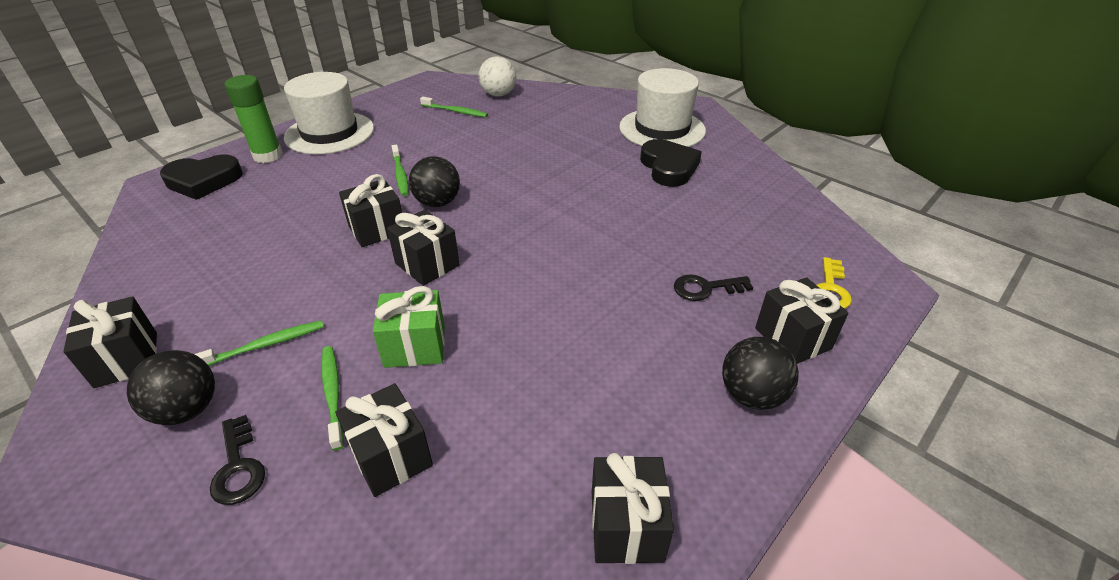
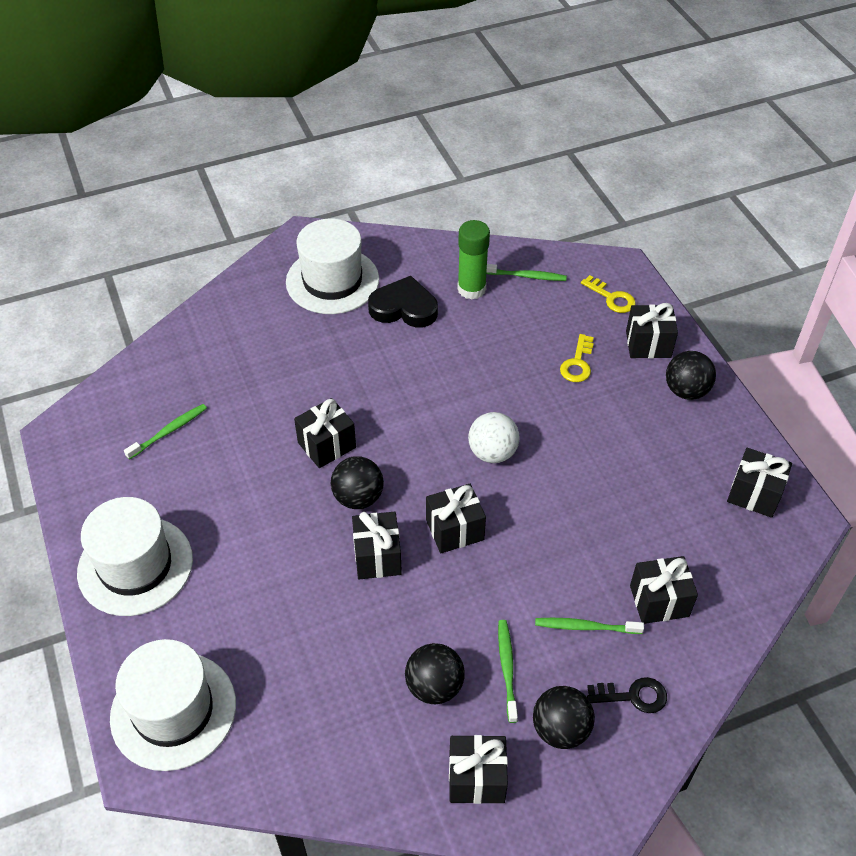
camera: 65 degrees left, 10 degrees up
(203, 181) = (173, 710): black heart -> white hat
(237, 301) = (434, 686): none -> black ball
(268, 156) = (152, 637): green glue stick -> green glue stick (471, 289)
(400, 175) = (284, 516): green toothbrush -> green toothbrush (526, 276)
(415, 346) = (557, 563): green gift -> none
(485, 173) = (327, 445): none -> black gift
(498, 94) = (155, 380): white ball -> white ball (492, 452)
(705, 288) = (577, 363): black key -> yellow key

